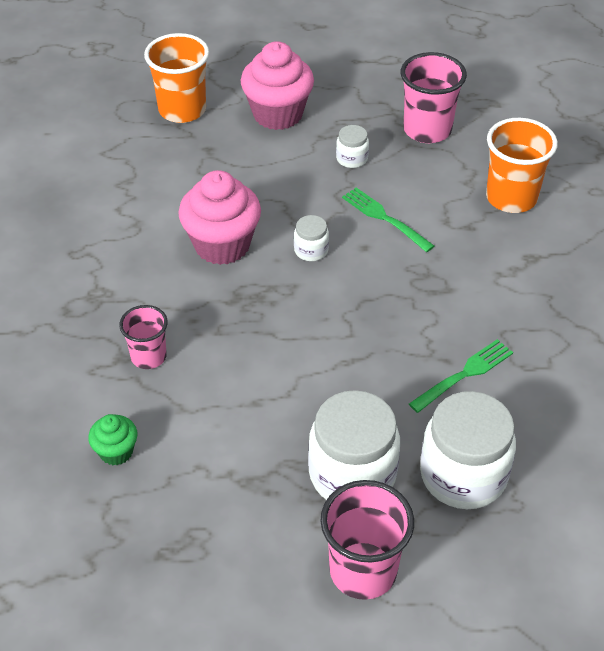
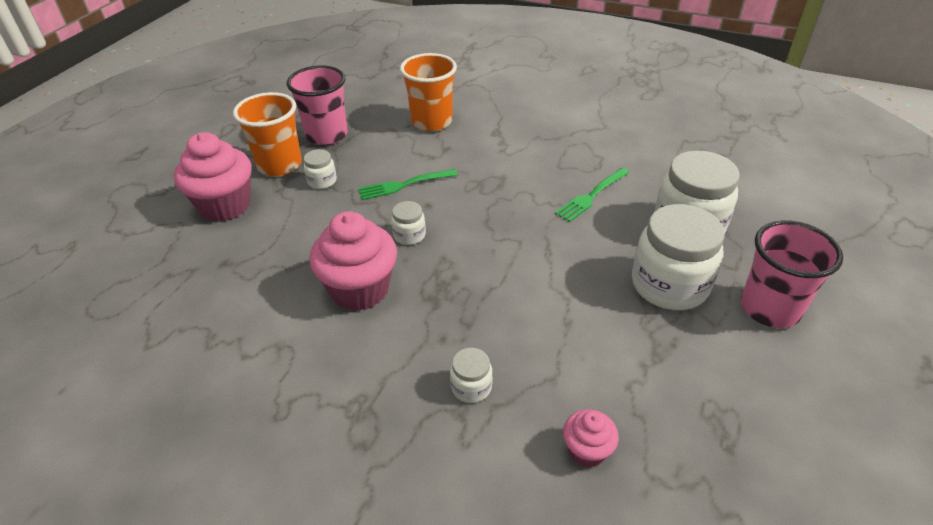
camera: 65 degrees left, 5 degrees down
(116, 452) = (587, 451): green cupcake -> pink cupcake
(148, 357) = (471, 387): pink cup -> white jar
(182, 110) = (150, 266): orange cup -> orange cup (279, 165)
(464, 374) = (591, 196): green fork -> green fork turned 120 degrees counterclockwise

